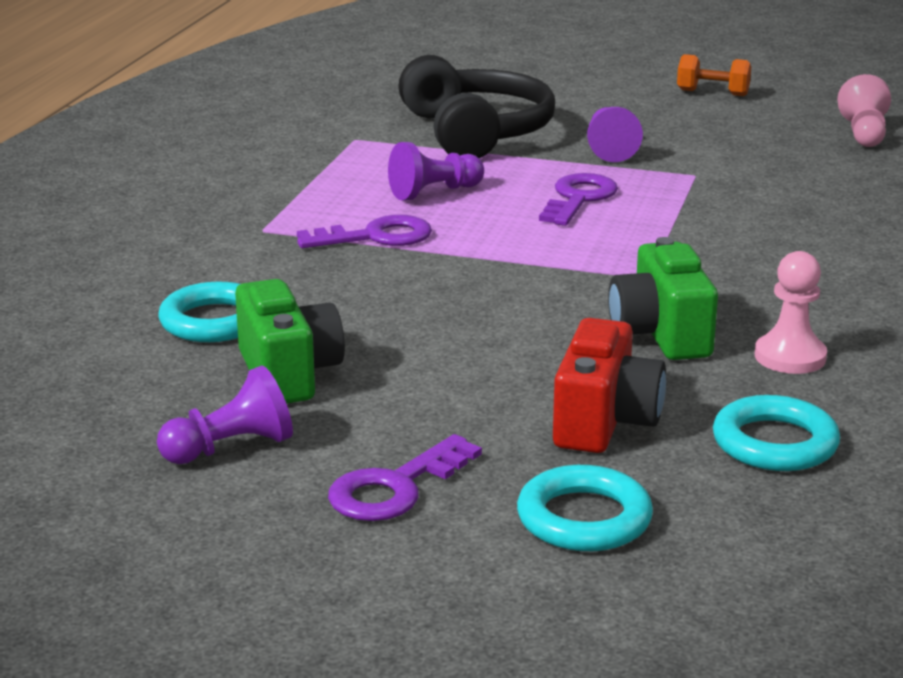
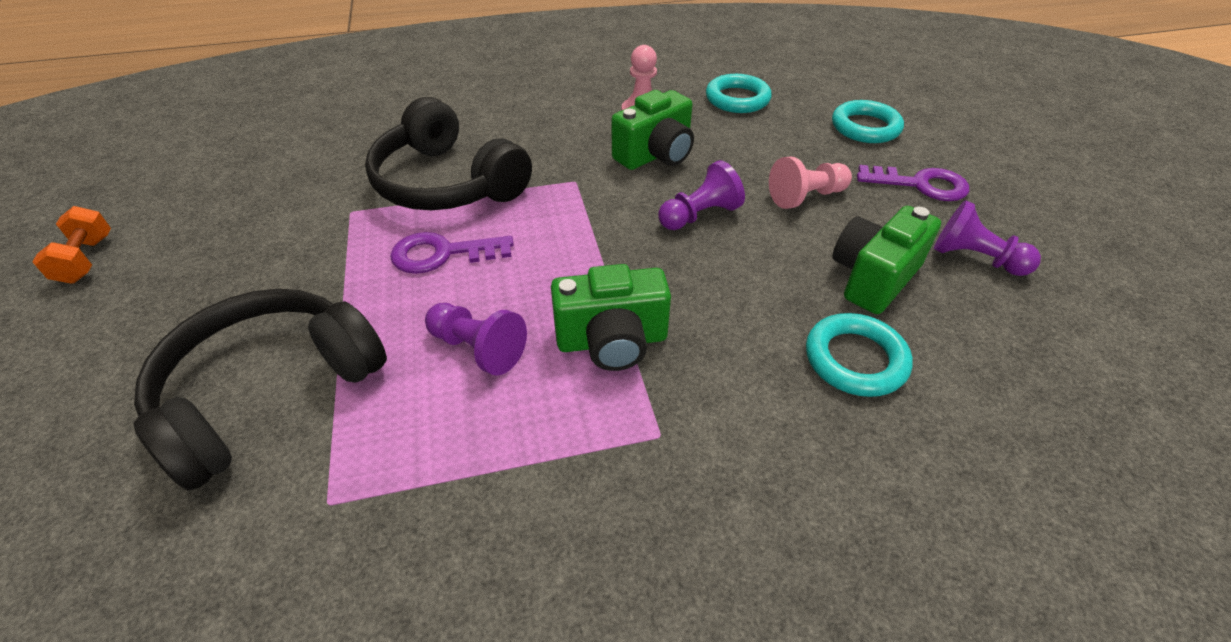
camera: 120 degrees left, 20 degrees up
(376, 237) = (612, 341): purple key -> green camera
(604, 422) = (776, 145): red camera -> none
(610, 149) = (298, 275): purple pawn -> purple pawn (699, 215)
(708, 218) = (447, 183): none -> black headphones
(864, 134) = (212, 157): pink pawn -> pink pawn (806, 197)

